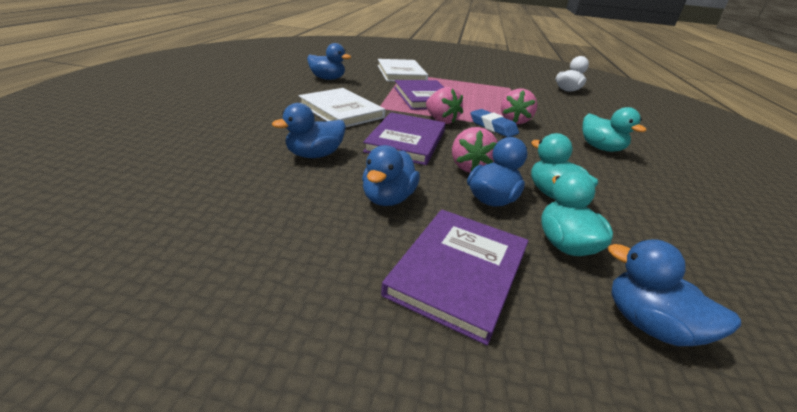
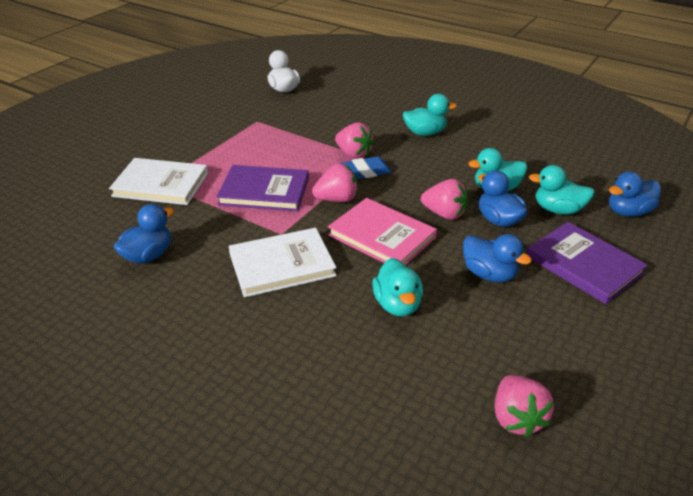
camera: 65 degrees left, 5 degrees up
(160, 227) = (516, 418): none -> pink strawberry
(315, 155) = (397, 304): blue duck -> turquoise duck
(406, 141) = (382, 236): purple book -> pink book

